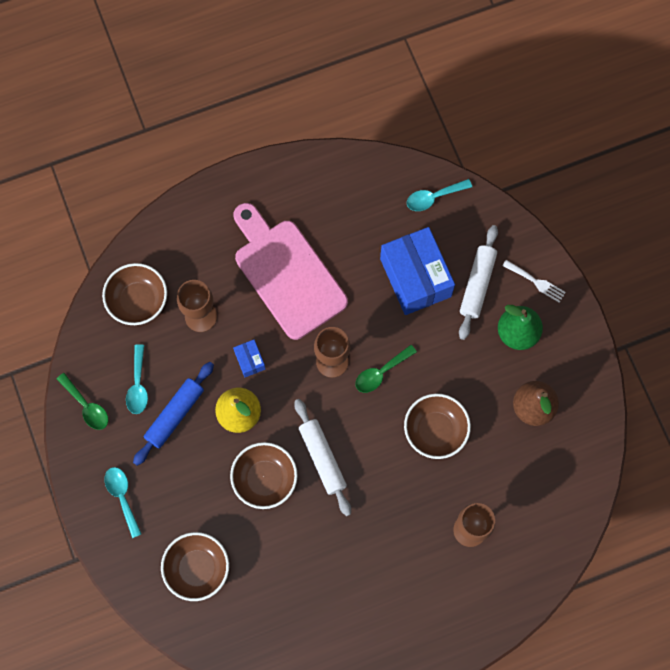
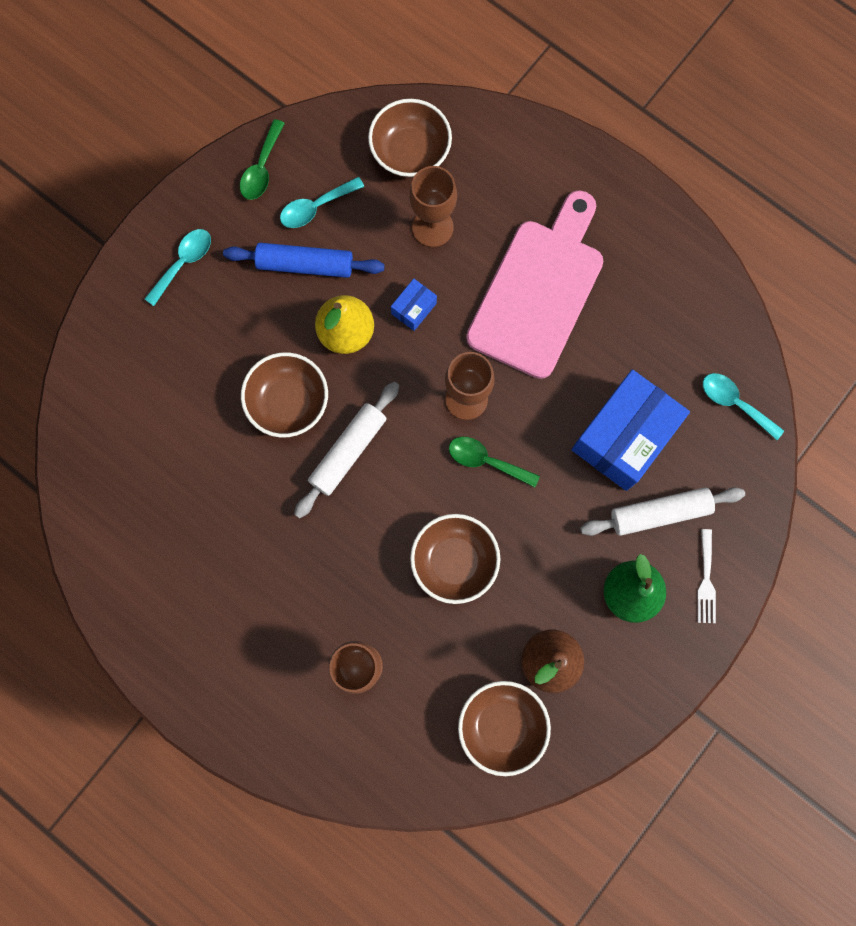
camera: 60 degrees right, 5 degrees up
(197, 568) = (149, 387): brown bowl -> brown bowl (502, 725)

